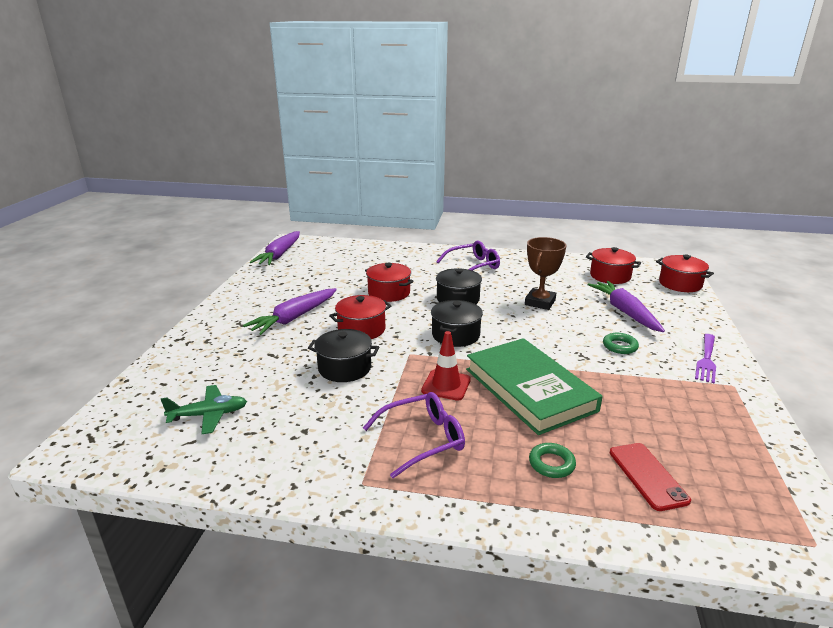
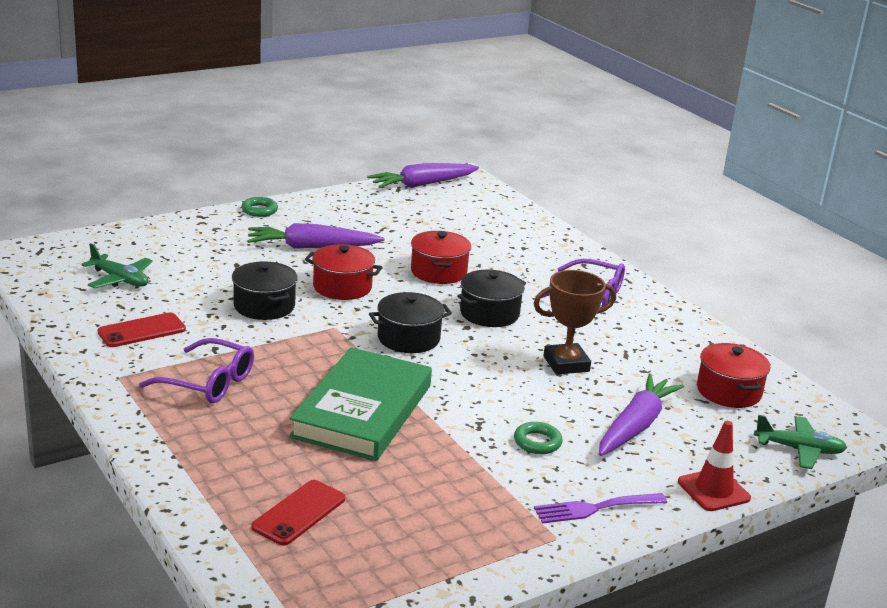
camera: 45 degrees right, 0 degrees up
(304, 439) = (142, 331): none -> red phone
(446, 385) = (307, 365): red traffic cone -> red traffic cone (713, 490)
(551, 464) = (253, 456): green ring -> green ring (259, 210)
(680, 284) = (799, 449): red pot -> green plane

